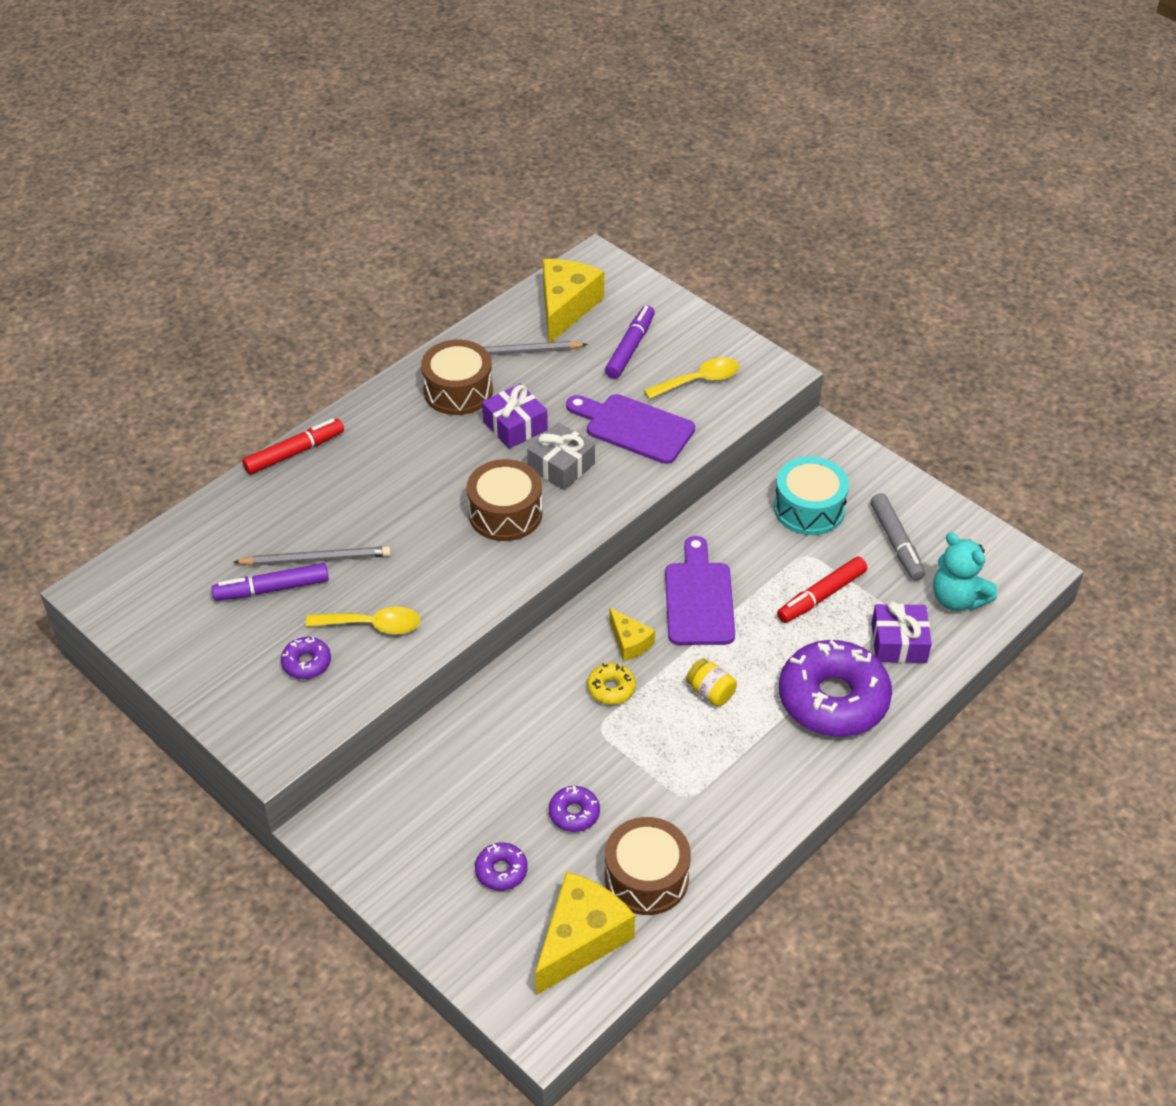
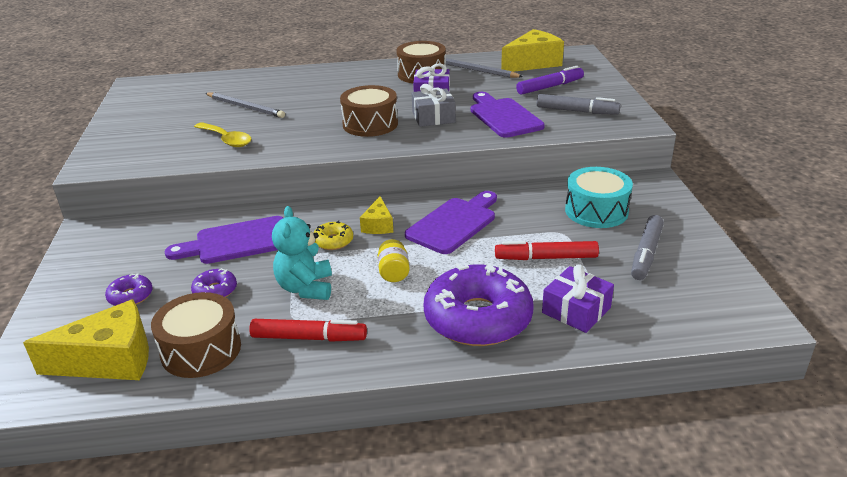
camera: 40 degrees right, 15 degrees down
(273, 589) = (207, 110): purple marker -> none
(294, 453) = (302, 70): red marker -> red marker (308, 337)
(306, 663) = (171, 141): purple donut -> none
(516, 746) = (237, 242): none -> purple cutting board
(699, 381) = (576, 111): yellow spoon -> grey marker
(957, 599) = (662, 306): turquoise teddy bear -> turquoise teddy bear (305, 288)

